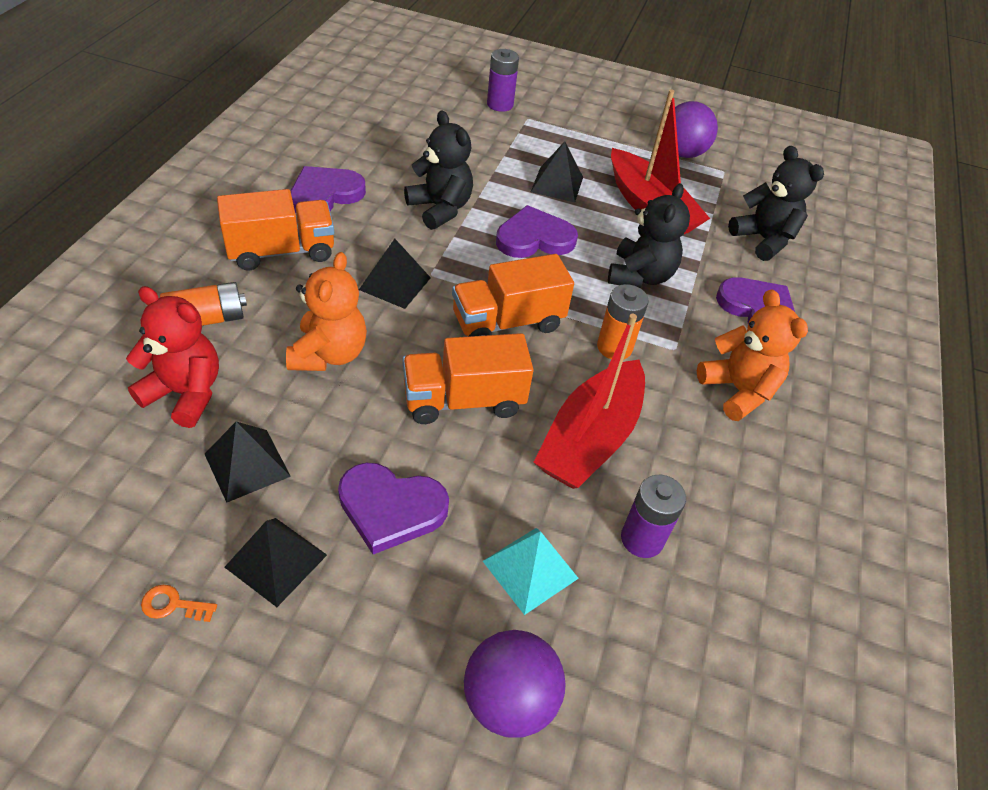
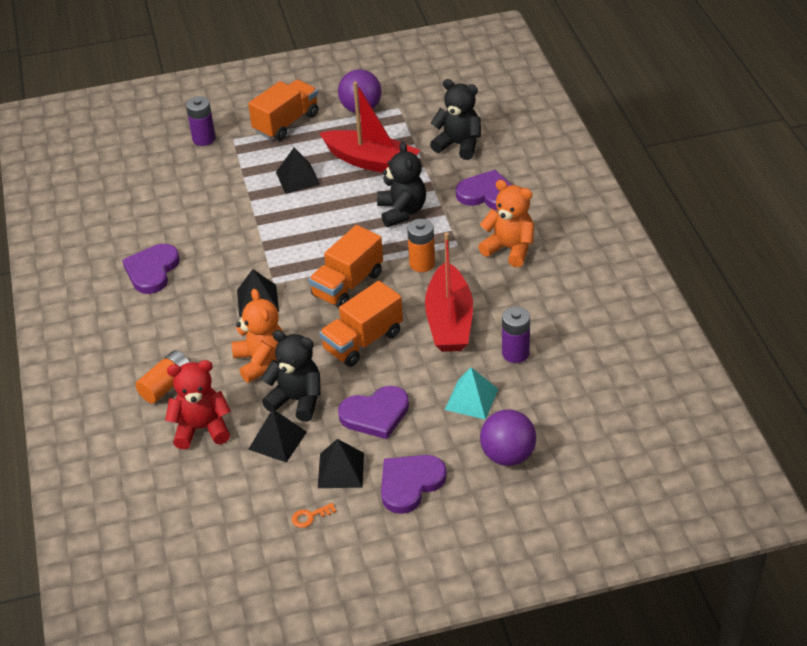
camera: 25 degrees left, 5 degrees down
(281, 251) = (165, 322): orange truck -> orange truck (286, 123)
(440, 209) = (238, 238): black teddy bear -> black teddy bear (297, 400)
(534, 238) = (316, 223): purple heart -> purple heart (410, 484)

